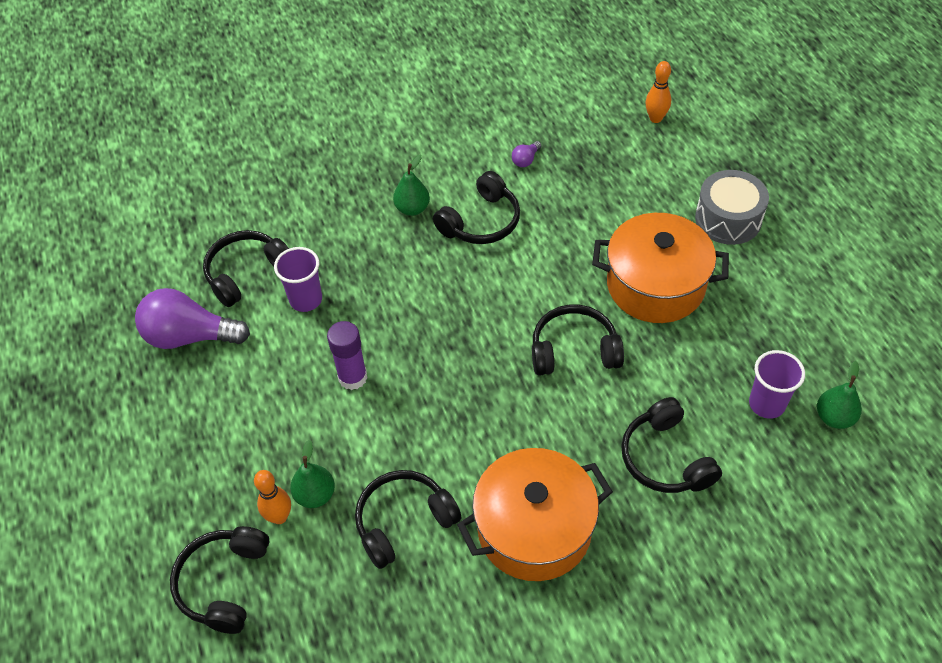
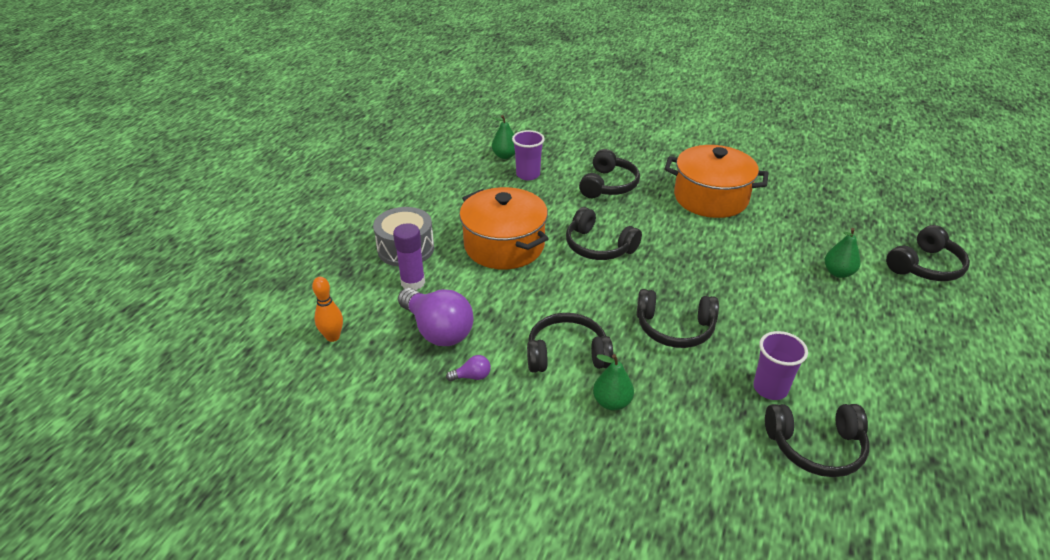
camera: 140 degrees left, 15 degrees down
(190, 336) = (900, 424): purple light bulb -> purple light bulb (437, 330)
(279, 517) = (870, 275): orange bowling pin -> none
(353, 377) = (767, 315): purple glue stick -> purple glue stick (413, 282)
(403, 522) = (786, 235): black headphones -> black headphones (674, 328)

